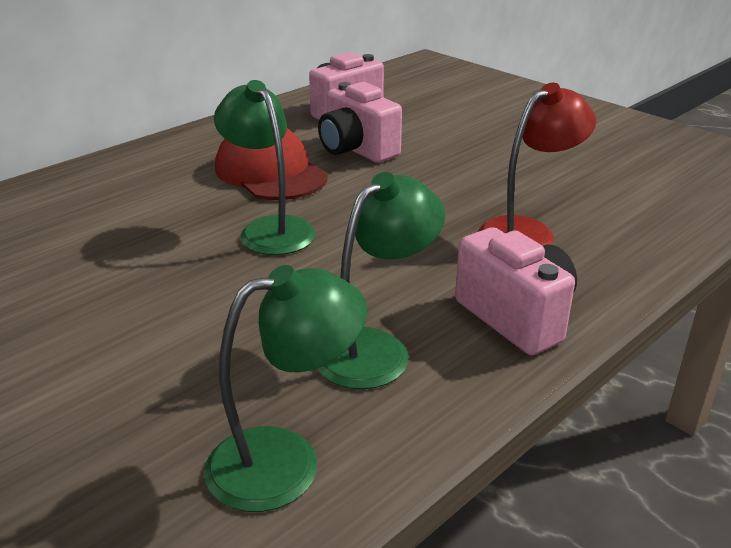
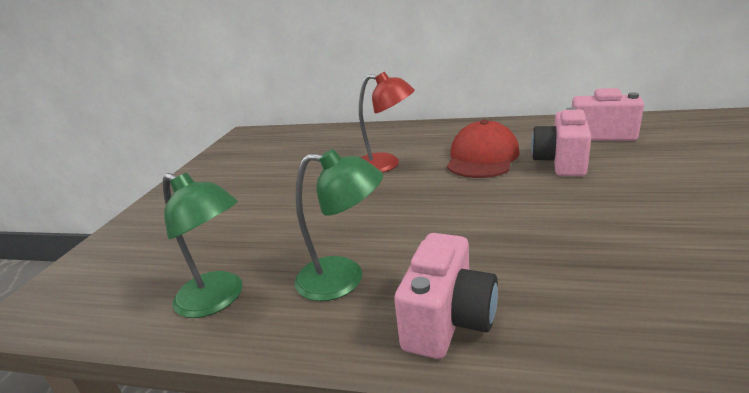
camera: 60 degrees right, 5 degrees down
(270, 229) = (422, 188): green lamp -> none
(527, 231) = (580, 273): red lamp -> red lamp (386, 164)

